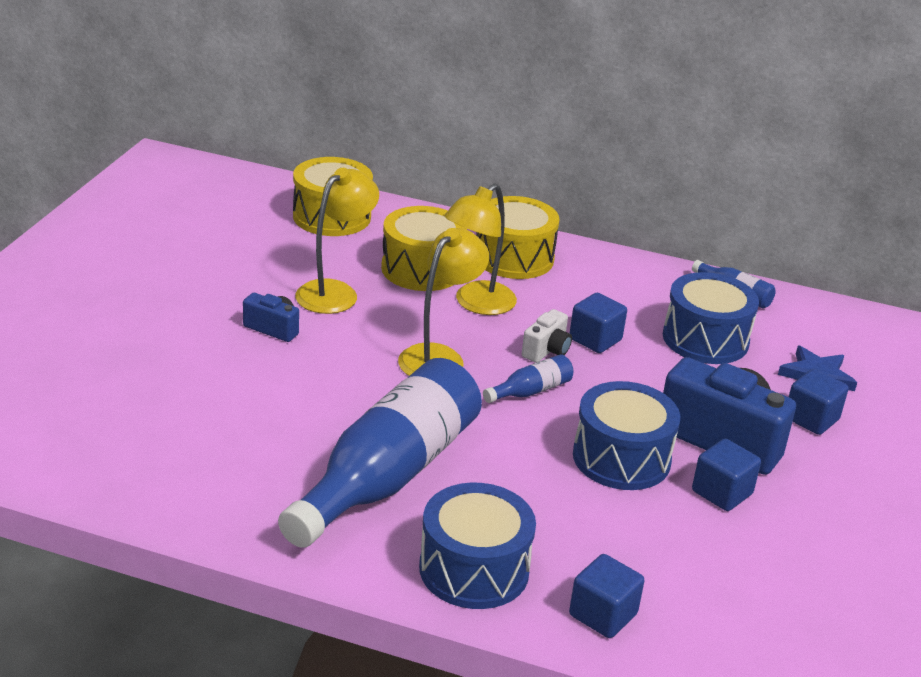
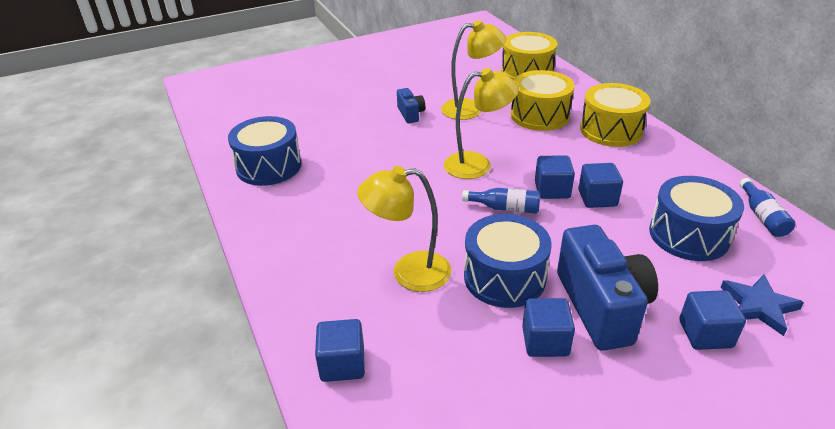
camera: 50 degrees right, 5 degrees up
(388, 475) = (352, 212): blue bottle -> none
(474, 569) = (315, 287): blue drum -> blue drum (269, 166)
(477, 304) = (545, 146): yellow lamp -> yellow lamp (409, 272)
(546, 350) = (552, 190): white camera -> blue cube

